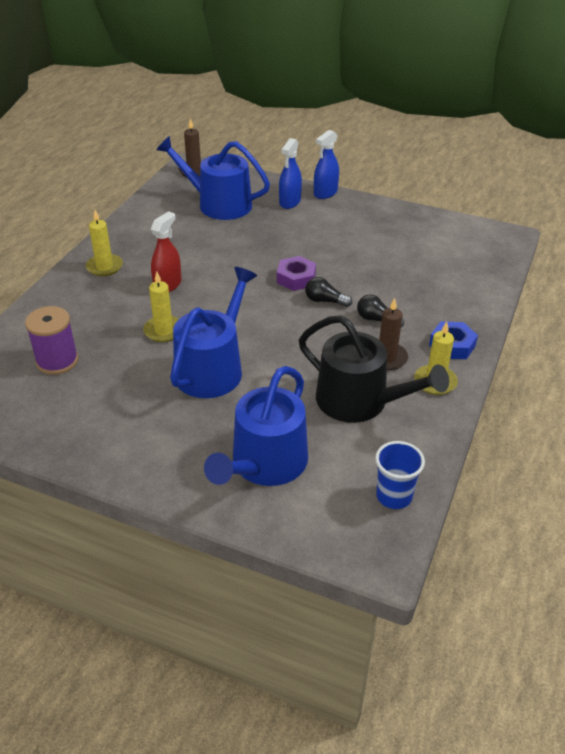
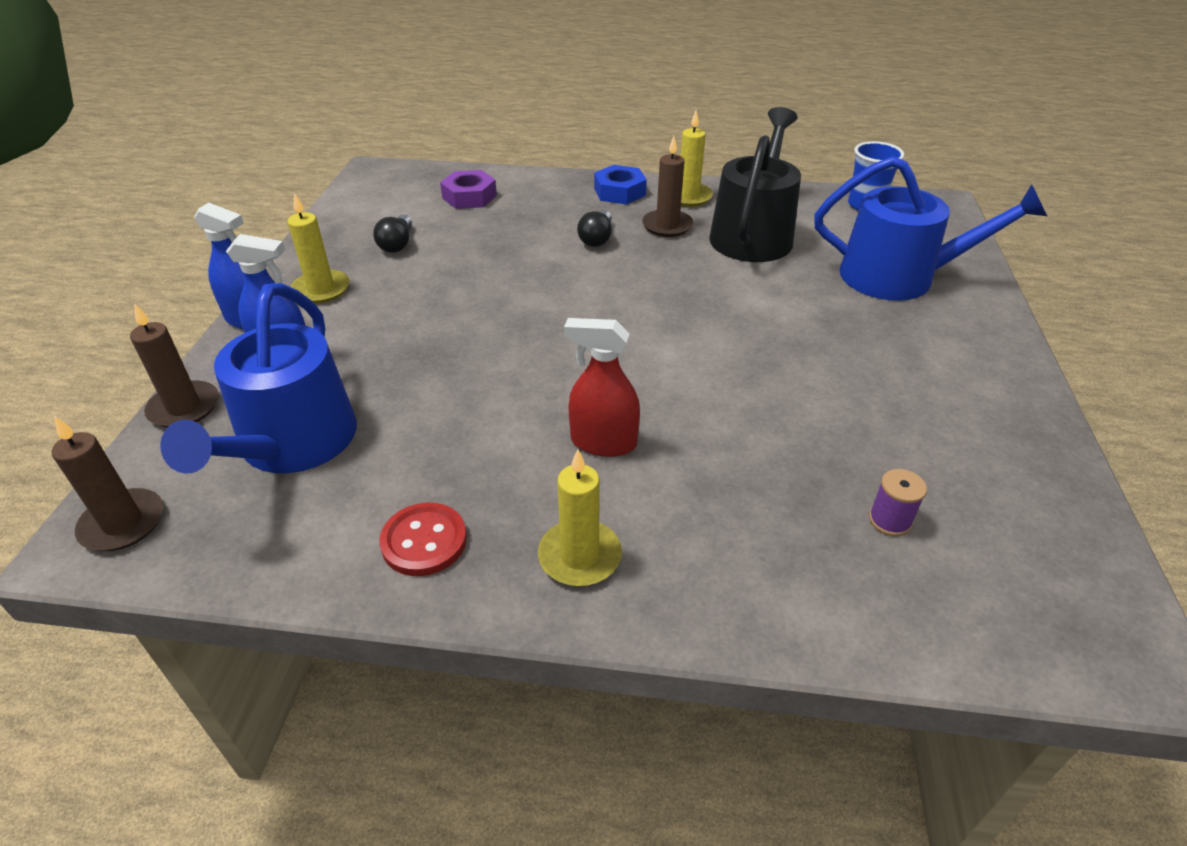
camera: 105 degrees left, 0 degrees up
(57, 361) = (889, 520): purple spool -> purple spool, size x0.53
(139, 232) = (424, 541): none -> red button
(163, 331) = (729, 413): yellow candle -> yellow candle (321, 289)
(213, 368) = (777, 345): blue watering can -> none
(259, 179) = (184, 408): none -> brown candle
(296, 278) = (528, 310): purple nut -> purple nut (469, 197)
(325, 301) = (574, 279): black light bulb -> black light bulb (397, 244)

